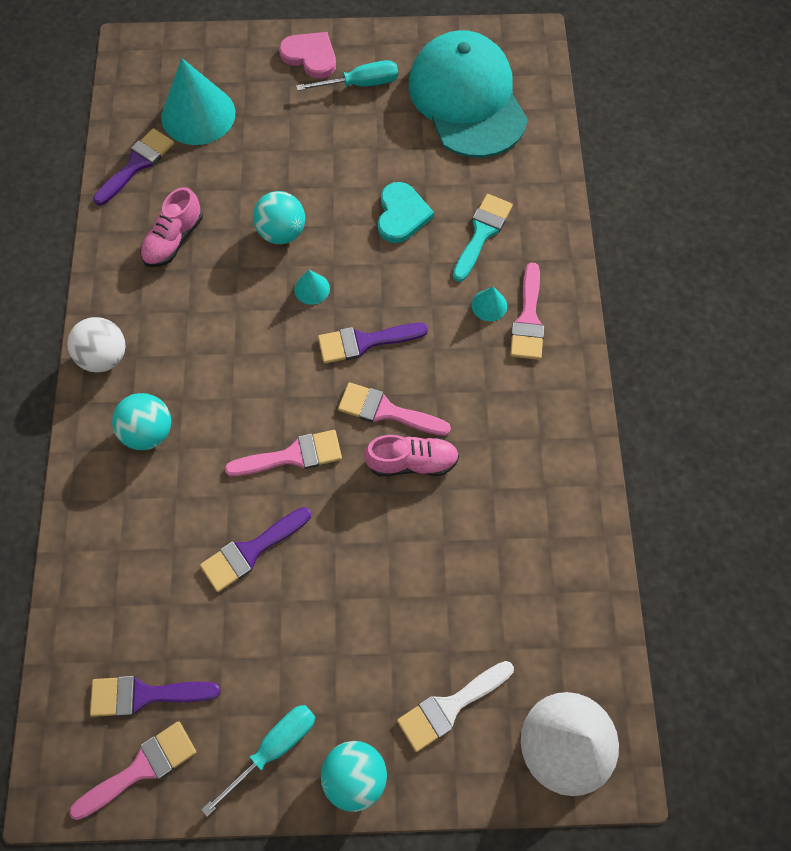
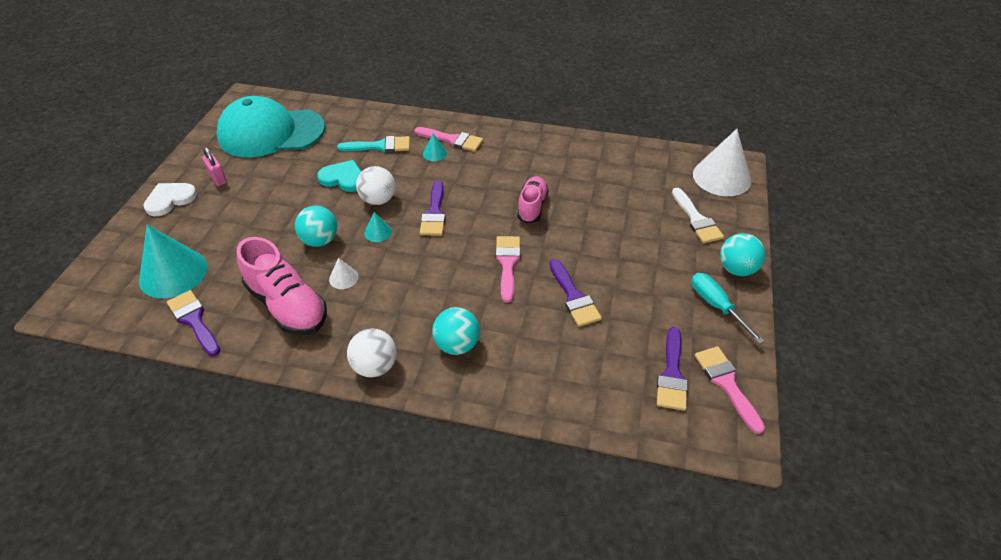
camera: 75 degrees left, 20 degrees down
(174, 240) = (287, 305): pink shoe -> pink shoe, size x1.61
(227, 279) = (343, 278): none -> white cone
(310, 56) = (170, 200): pink heart -> white heart
(360, 84) = (218, 178): turquoise screwdriver -> pink padlock
(371, 269) = (378, 200): none -> white ball
(386, 411) = (491, 212): pink brush -> none
(482, 233) = (380, 146): turquoise brush -> turquoise brush turned 135 degrees clockwise

